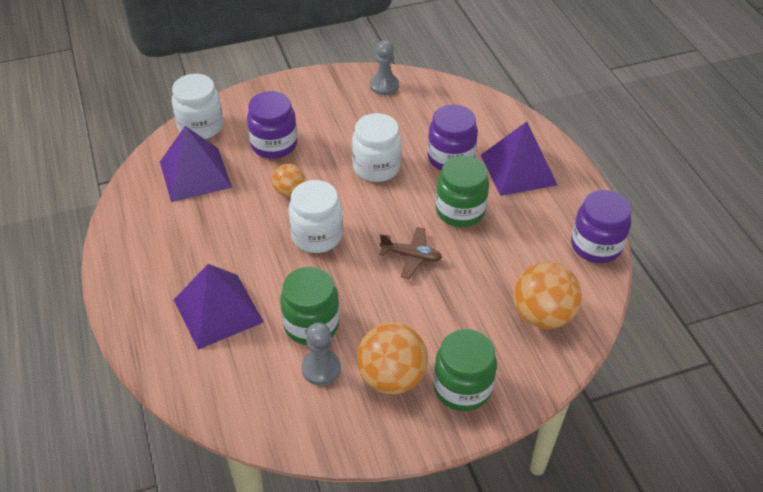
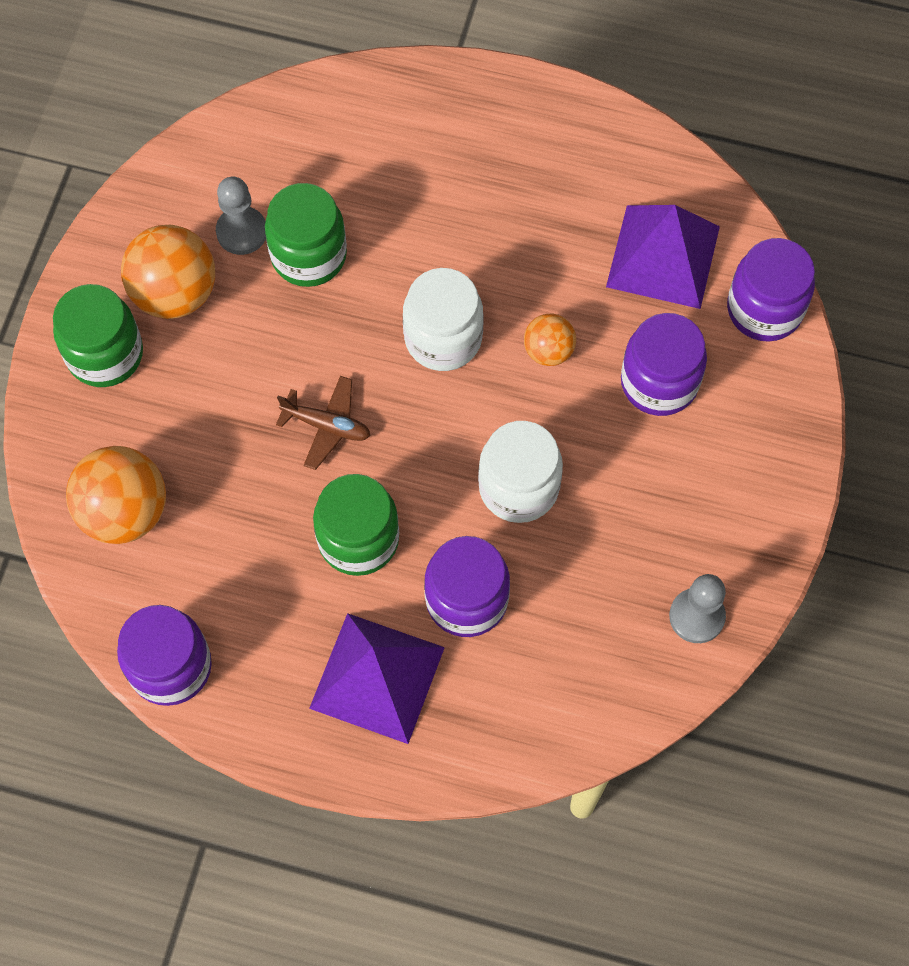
camera: 125 degrees right, 20 degrees up
(200, 126) = (764, 309): white jar -> purple jar
(218, 310) = (403, 173): purple pyramid -> none
(411, 256) = (327, 426): brown plane -> brown plane turned 120 degrees counterclockwise

